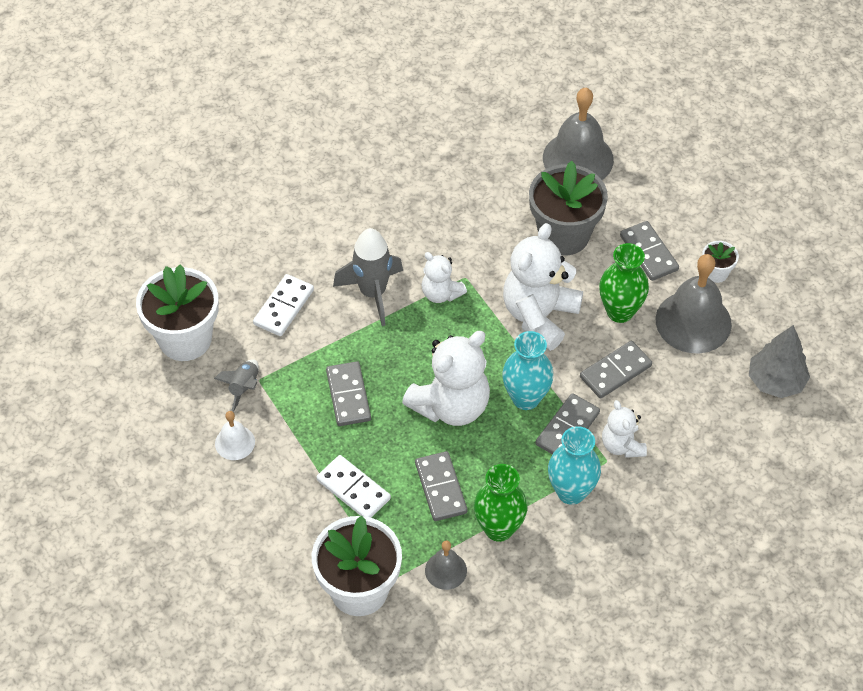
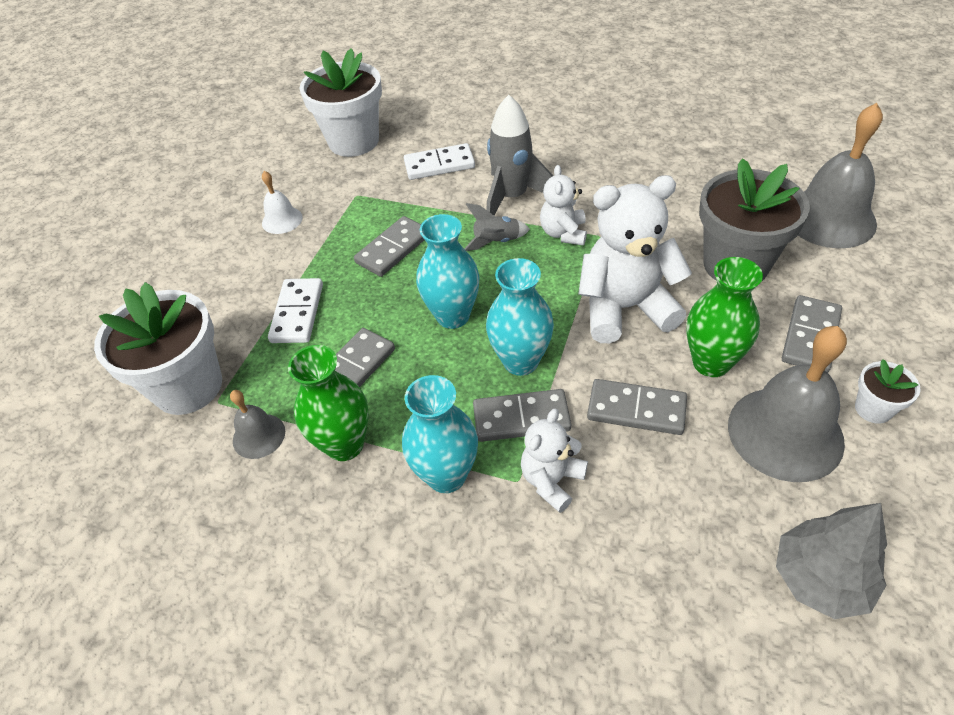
camera: 55 degrees right, 5 degrees down
(244, 388) = (340, 193): grey rocket -> grey rocket (496, 242)
(451, 406) = (453, 316): white teddy bear -> turquoise vase

